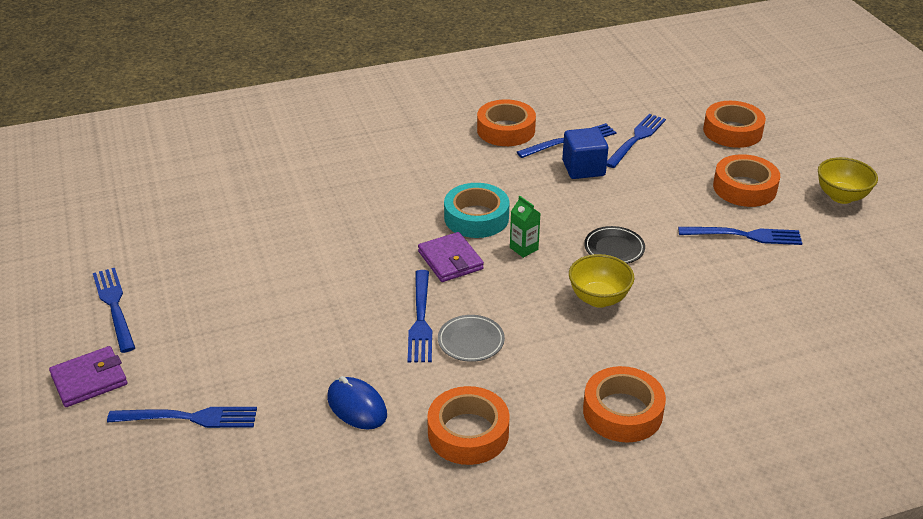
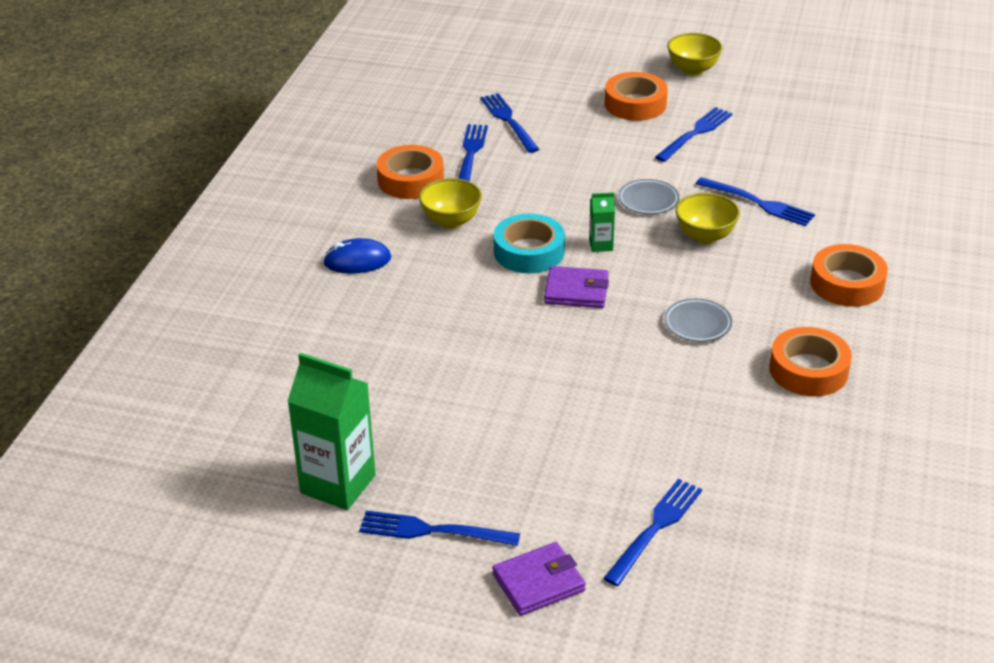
camera: 55 degrees left, 0 degrees up
(89, 380) = (538, 582): purple wallet -> purple wallet turned 60 degrees clockwise
(136, 245) = (338, 484): none -> green carton
(356, 406) = (726, 419): blue mouse -> blue mouse (357, 261)
(421, 320) = (644, 340): blue fork -> blue fork (759, 203)
(475, 167) = (451, 221): none -> yellow bowl
(583, 168) = (520, 165): blue cube -> none
(614, 248) = (648, 200): black plate -> grey plate
(732, 131) = (553, 72): orange tape -> none

